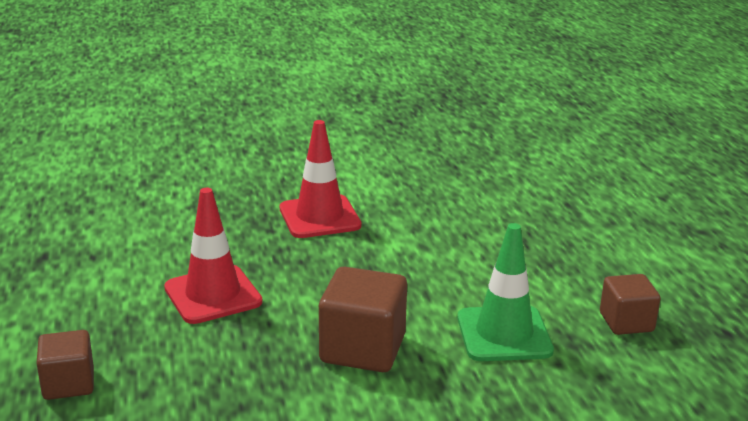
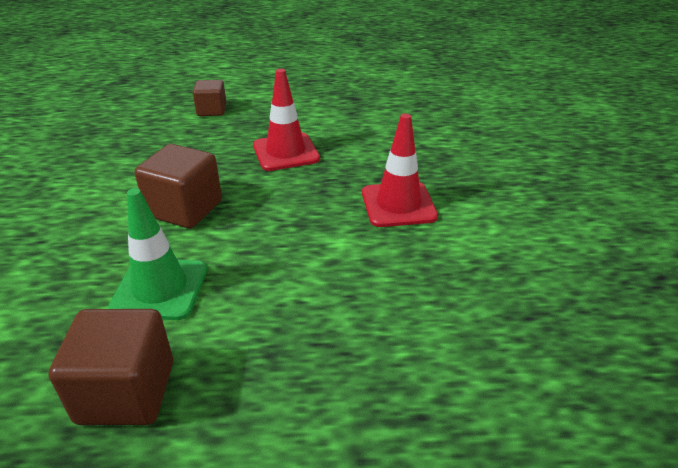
camera: 100 degrees right, 10 degrees up
(626, 322) = (126, 392): brown cube -> brown cube, size x1.59

